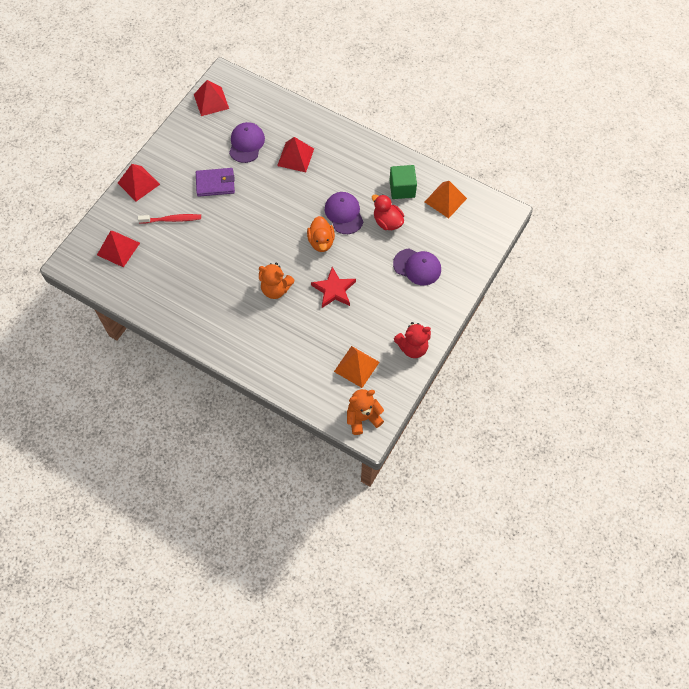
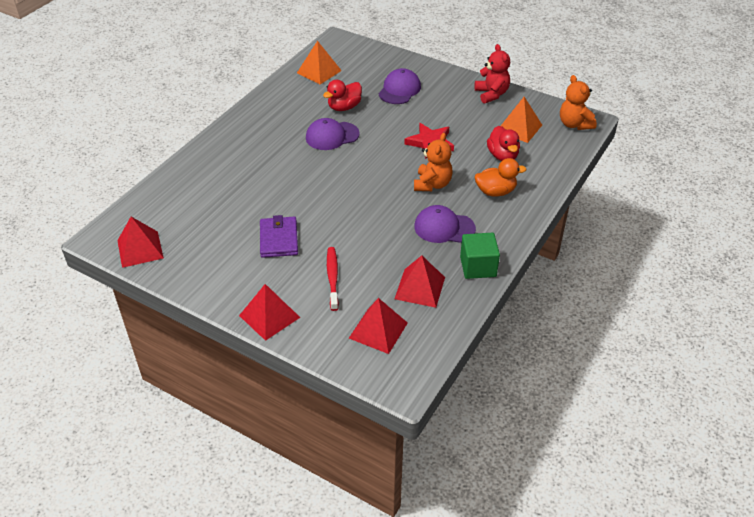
camera: 90 degrees left, 20 degrees down
(246, 143) = (219, 213): purple cap -> purple cap (444, 227)
(295, 157) = (247, 172): red pyramid -> red pyramid (419, 288)
(314, 348) = (502, 156): none -> red duck
(321, 242) = (368, 152): orange duck -> orange duck (495, 191)
(402, 189) = (302, 97): green cube -> green cube (478, 267)

